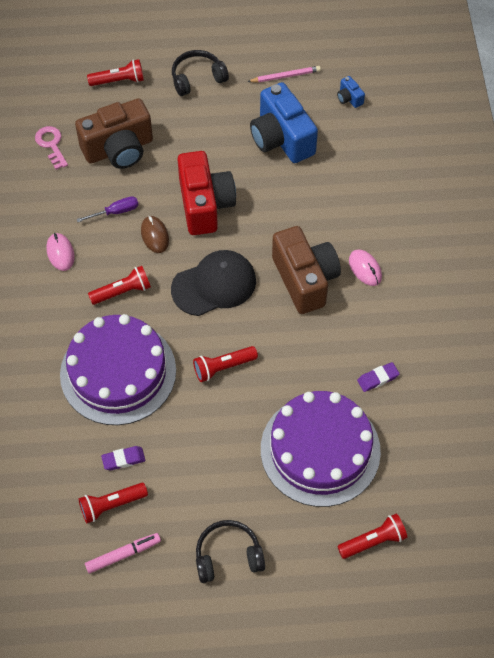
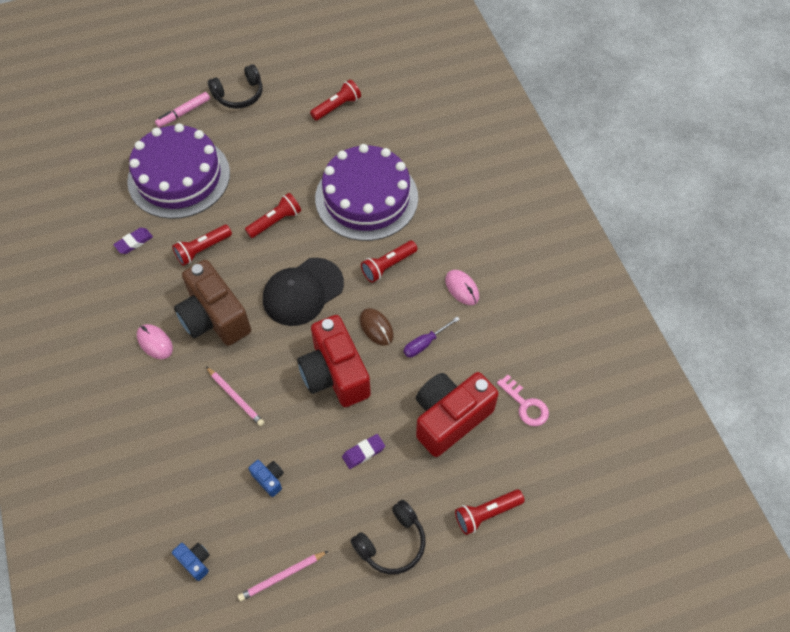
camera: 165 degrees right, 0 degrees up
(119, 149) = (450, 418): brown camera -> red camera
(123, 459) = (338, 137): purple eraser -> purple eraser (363, 452)
(123, 554) = (317, 80): pink marker -> pink marker (183, 113)
(281, 138) = (269, 479): blue camera -> blue camera, size x0.41
(297, 205) = (235, 397): none -> pink pencil
(373, 541) = (129, 125): red flashlight -> red flashlight (202, 249)

